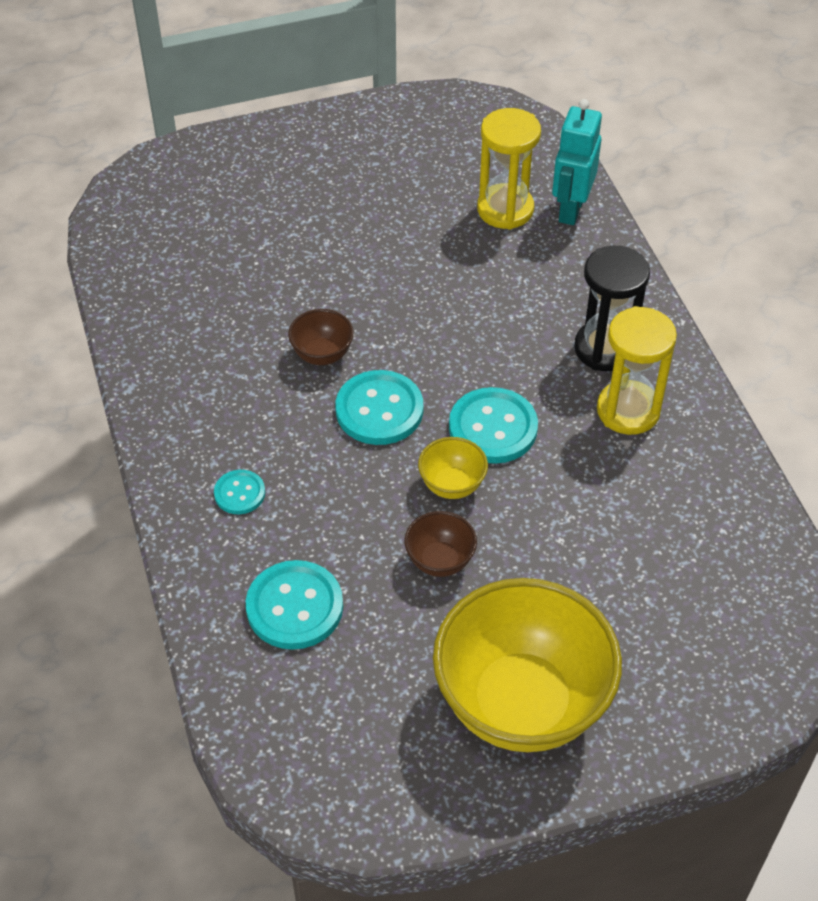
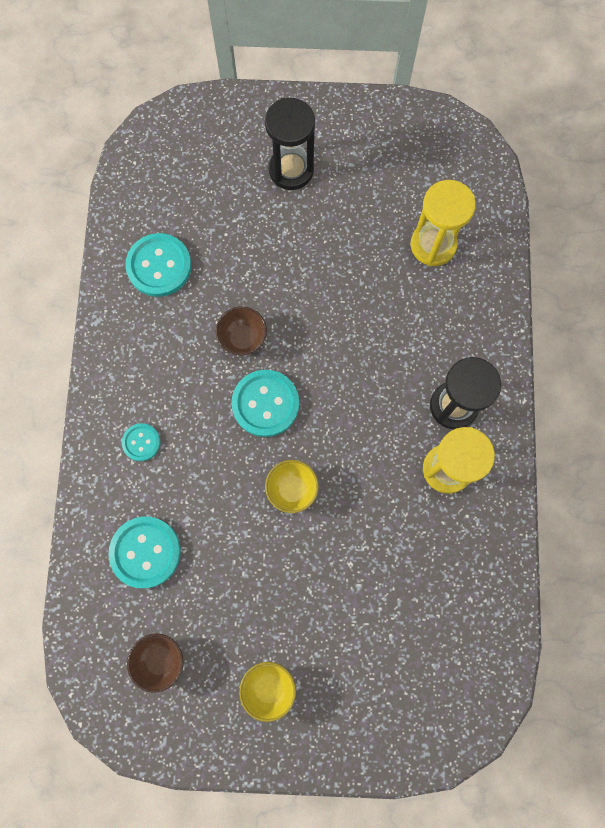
camera: 20 degrees right, 25 degrees up
(308, 185) = (291, 170): none -> black hourglass
(440, 561) = (258, 551): brown bowl -> brown bowl (160, 659)
(493, 428) = (341, 449): turquoise button -> turquoise button (159, 266)
(521, 703) = (268, 687): yellow bowl -> yellow bowl, size x0.42
(570, 210) = (484, 262): turquoise robot -> none

